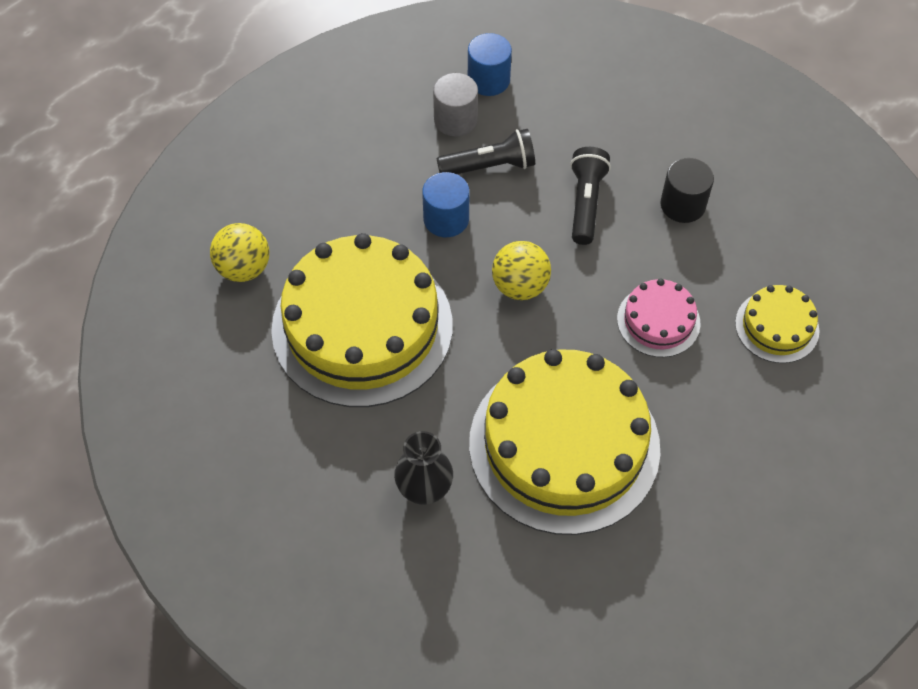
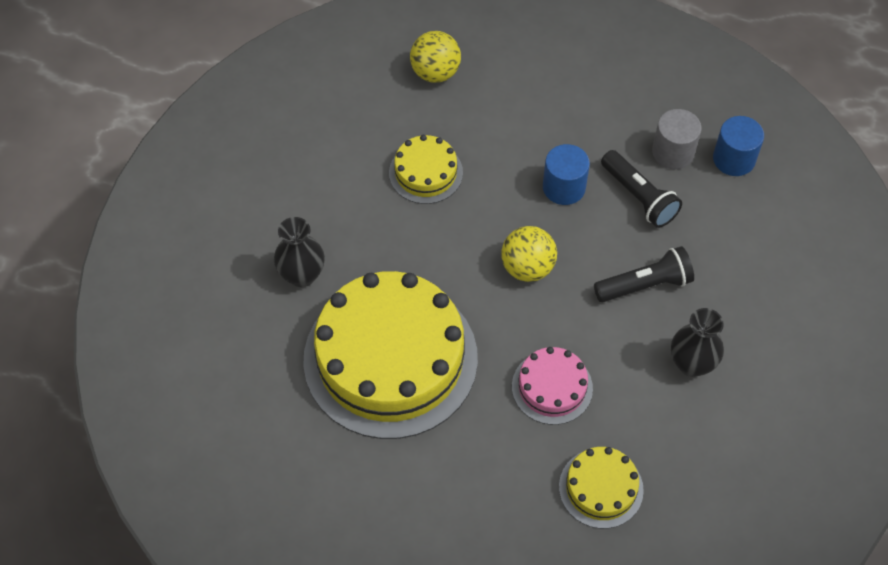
camera: 65 degrees right, 0 degrees up
(362, 326) = (426, 172): yellow cake -> yellow cake, size x0.46
(682, 205) = (691, 364): black cylinder -> black vase

